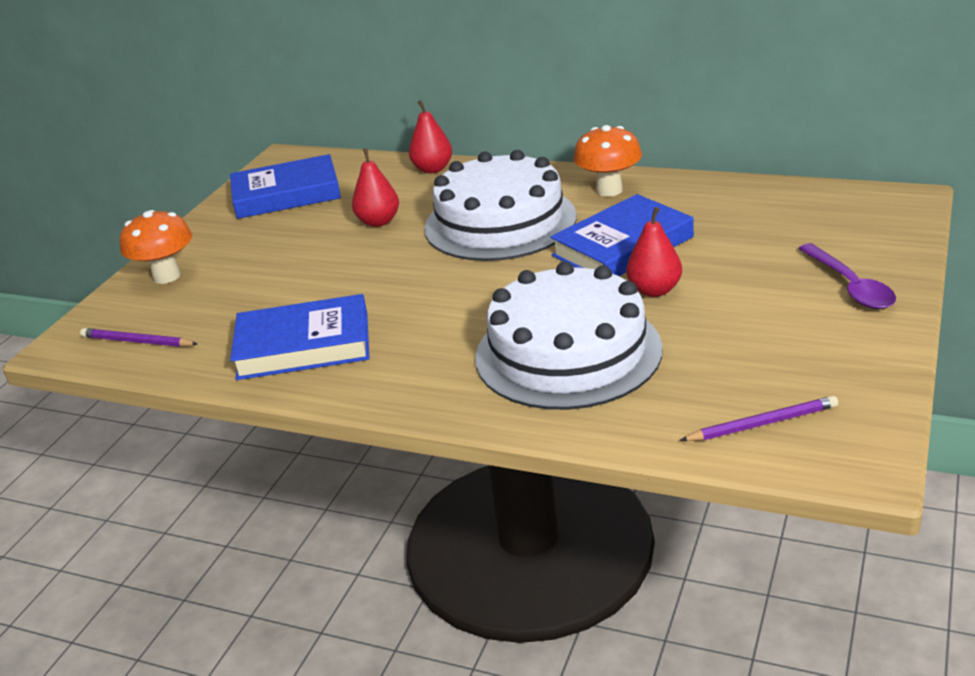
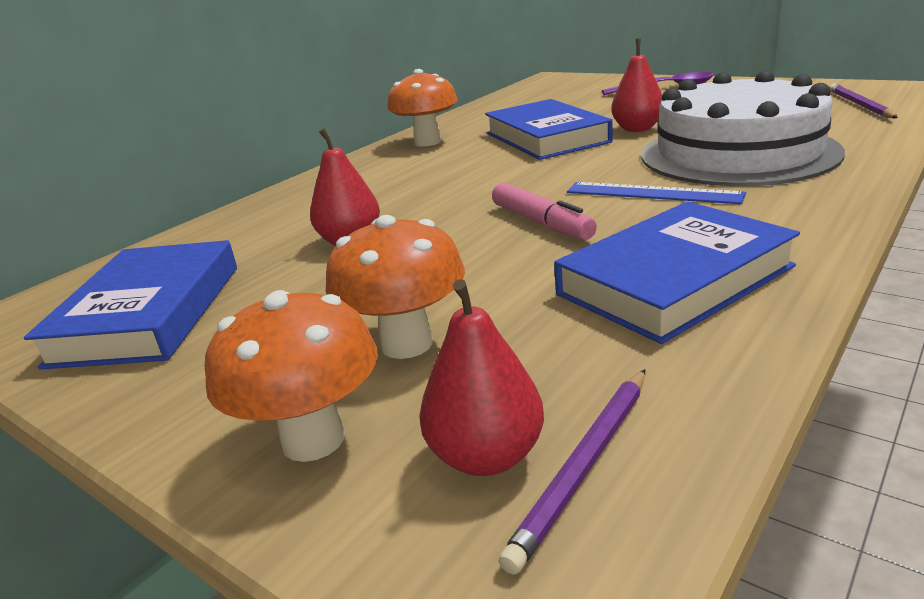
camera: 75 degrees left, 5 degrees down
(242, 276) = (407, 344): none -> orange mushroom
(303, 346) = (675, 280): blue book -> blue book turned 45 degrees clockwise
(403, 284) = (541, 223): none -> pink marker
(433, 169) = (248, 213): red pear -> red pear (486, 456)
(461, 320) = (652, 193): none -> blue ruler
(500, 222) = (439, 180): white cake -> none

